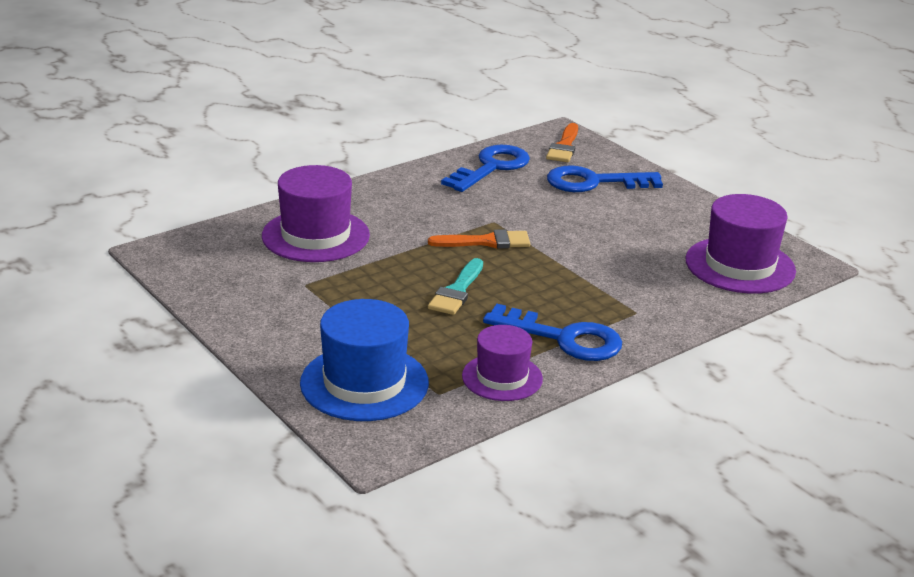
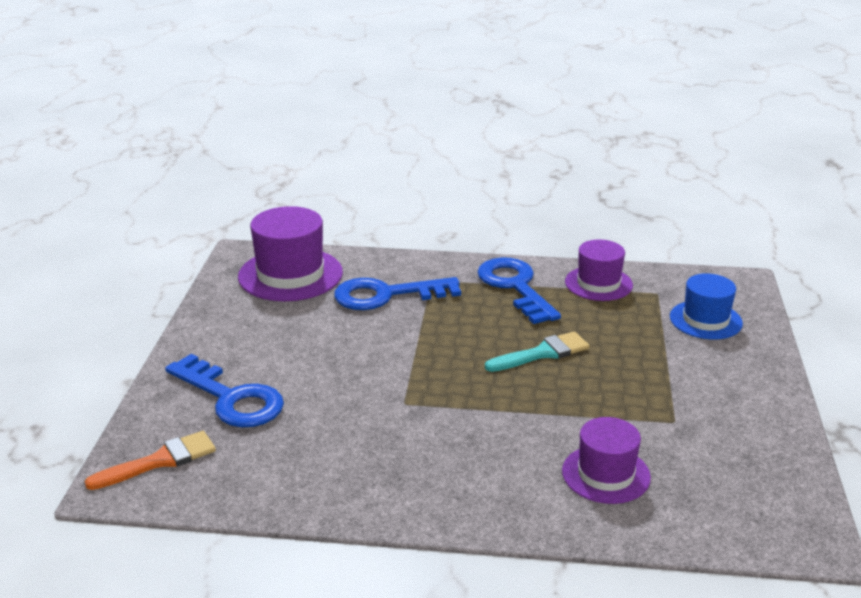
camera: 135 degrees left, 0 degrees up
(315, 235) = (606, 474): purple hat -> purple hat, size x0.64
(364, 383) = (705, 320): blue hat -> blue hat, size x0.64
(486, 242) = (447, 385): orange brush -> none
(491, 167) = (289, 473): blue key -> blue key (386, 295)

